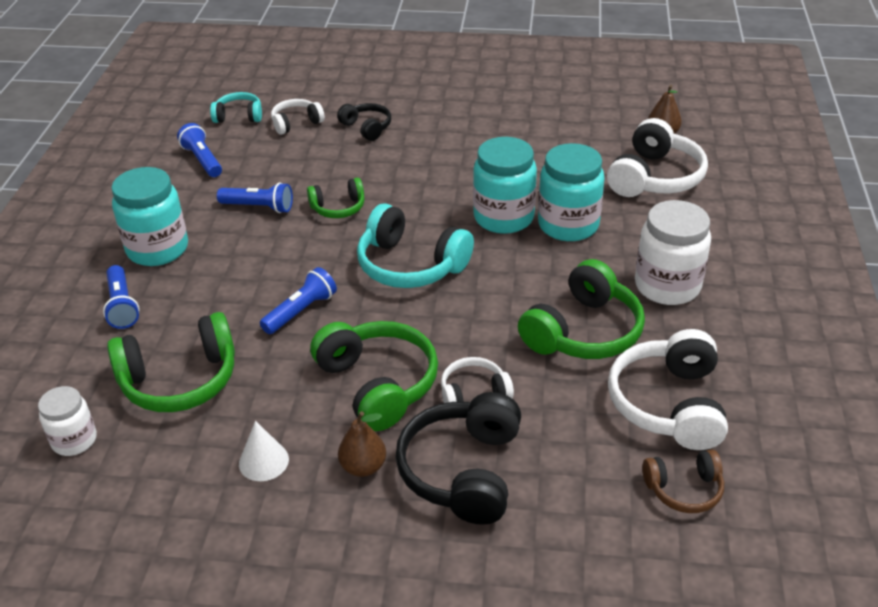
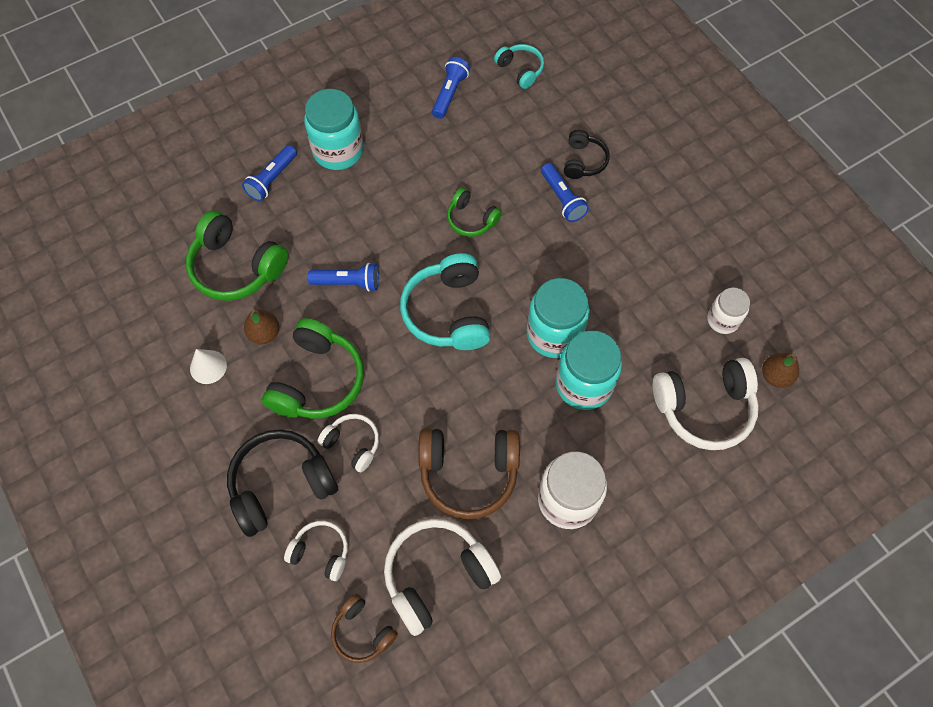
camera: 50 degrees right, 25 degrees up
(74, 440) = (152, 255): white jar -> white jar (723, 320)
(258, 207) = (429, 171): blue flashlight -> blue flashlight (562, 198)
(296, 123) = (546, 112): white headphones -> white headphones (321, 552)
(363, 467) = (243, 425): brown pear -> brown pear (264, 333)
(583, 331) = (468, 473): green headphones -> brown headphones

